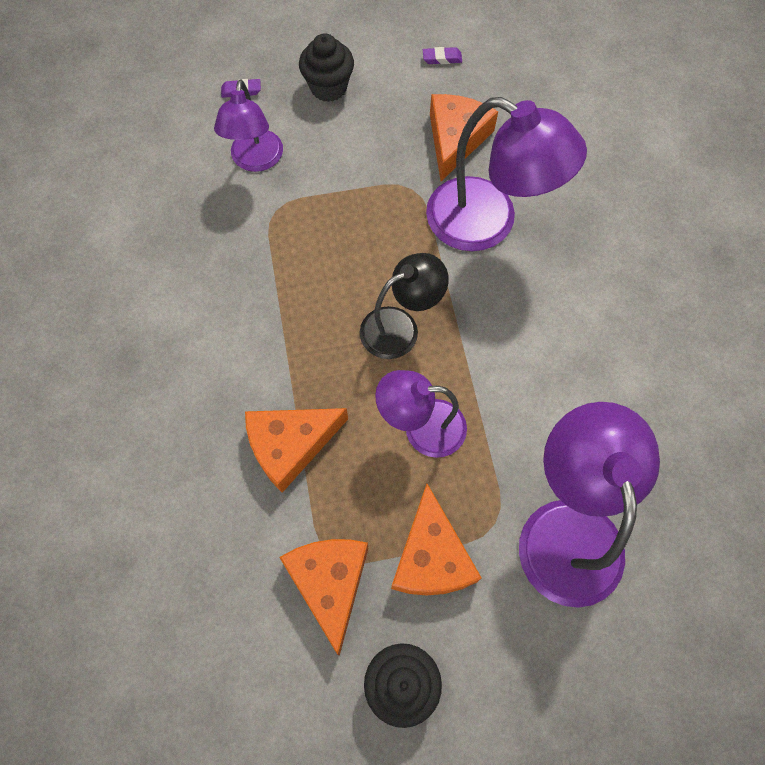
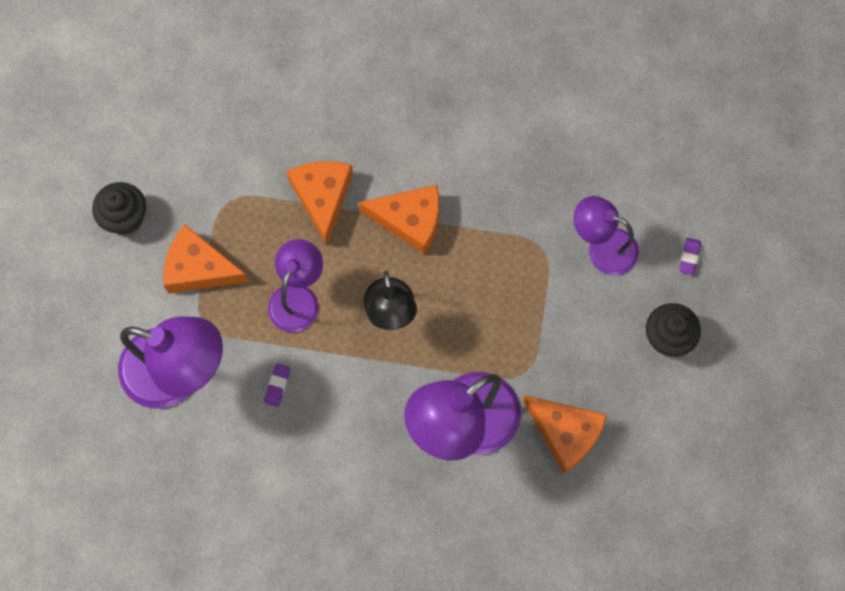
camera: 110 degrees right, 5 degrees up
(330, 583) = (210, 193): orange cheese -> orange cheese (410, 220)
(442, 58) = (670, 459): purple eraser -> purple eraser (277, 386)

